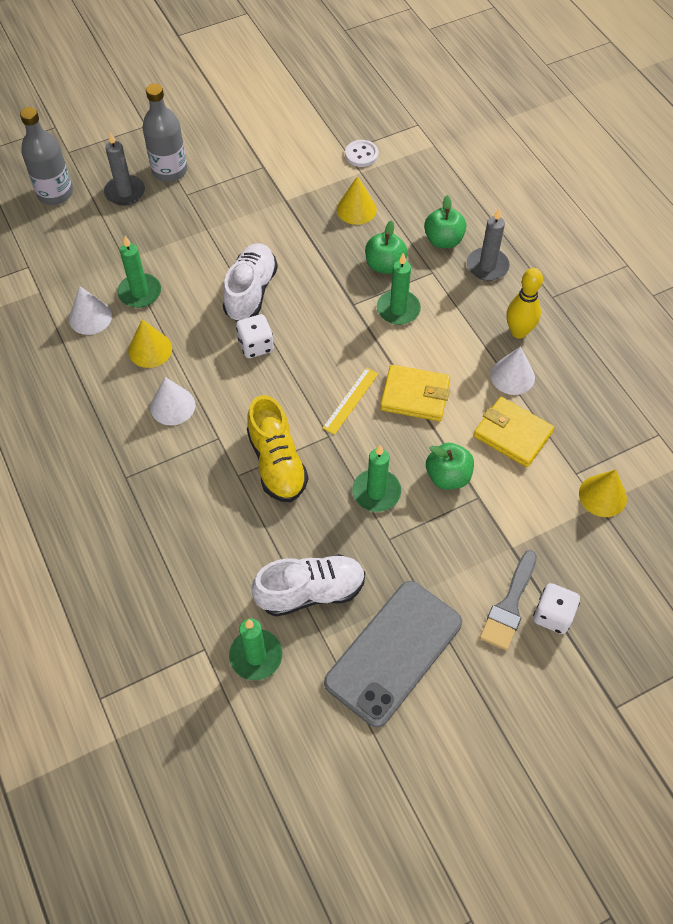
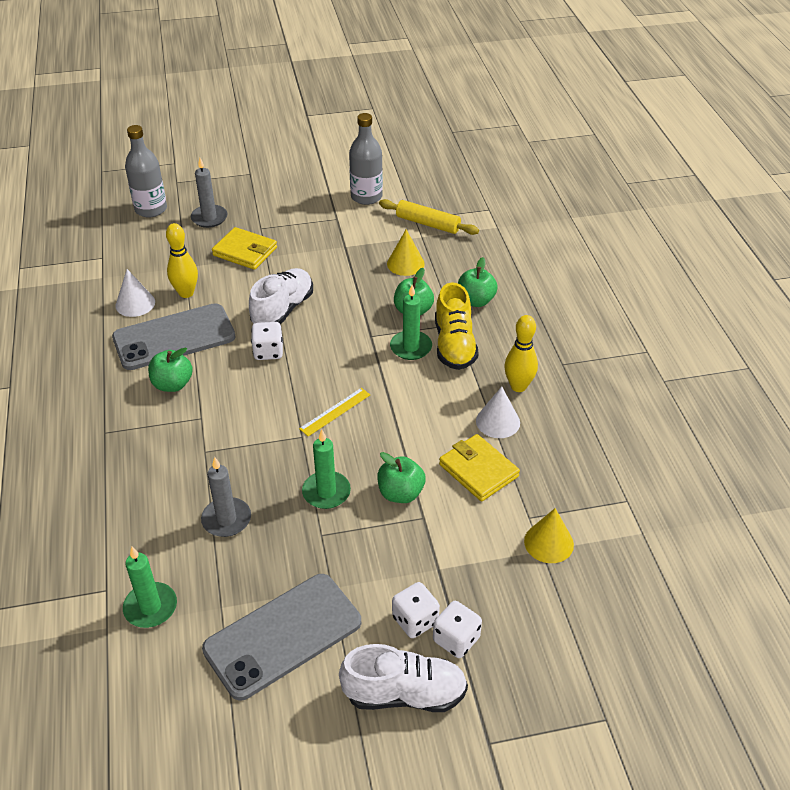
camera: 15 degrees right, 15 degrees down
(140, 292) = (186, 293): green candle -> yellow bowling pin
(150, 349) = (174, 337): yellow cone -> grey phone
(169, 171) = (254, 208): grey bottle -> grey bottle (366, 197)
(172, 406) = (172, 384): white cone -> green apple
(277, 463) = (244, 449): yellow shoe -> yellow shoe (454, 345)
(310, 592) = (227, 563): white shoe -> white shoe (404, 693)
(361, 155) = (428, 224): white button -> yellow rolling pin
(415, 395) = (397, 419): yellow wallet -> yellow wallet (245, 251)
(487, 266) = (509, 328): grey candle -> grey candle (226, 519)
(509, 605) = (415, 620): grey brush -> white dice

